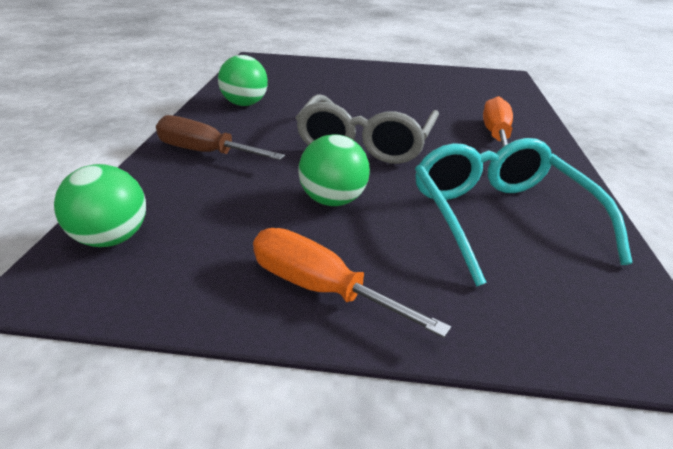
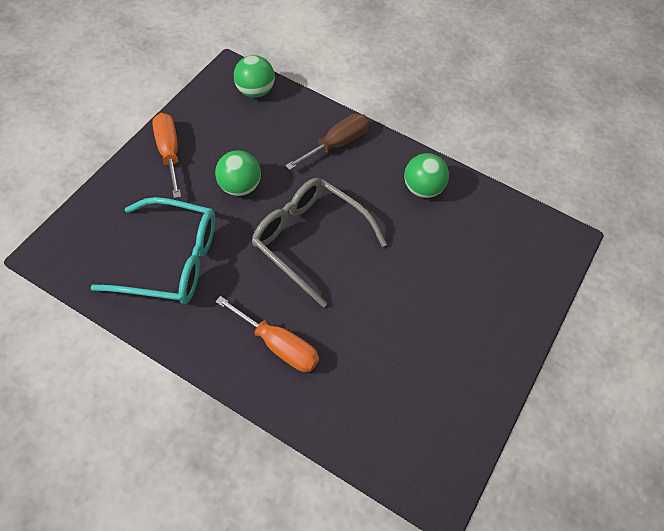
camera: 110 degrees right, 25 degrees up
(320, 289) = (169, 153): orange screwdriver -> orange screwdriver turned 75 degrees counterclockwise

